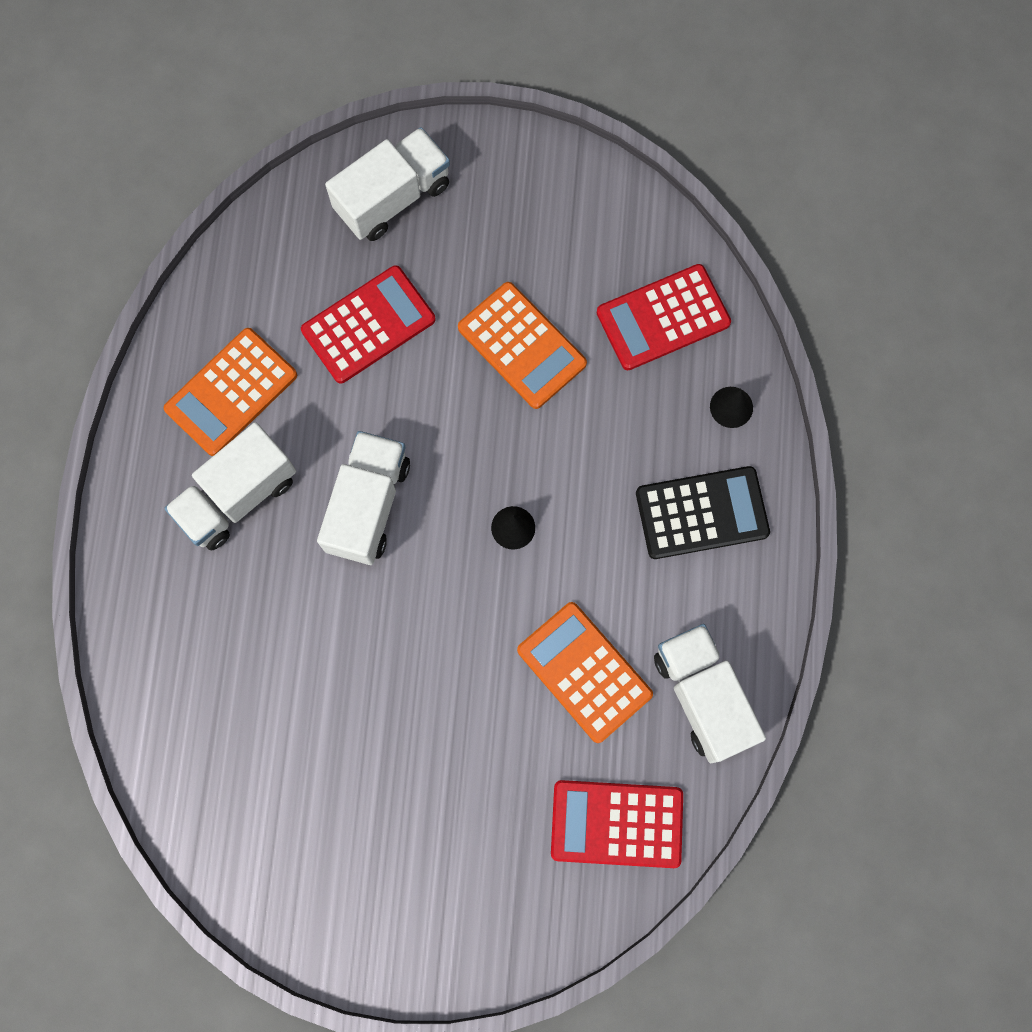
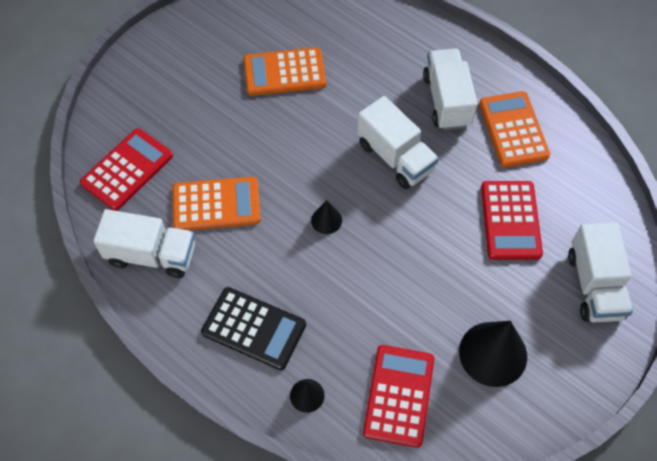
camera: 125 degrees right, 15 degrees down
(522, 346) = (438, 296): orange calculator -> orange calculator (284, 72)
(549, 254) = (493, 353): none -> black cone
(702, 513) = (254, 328): black calculator -> black calculator turned 90 degrees counterclockwise

